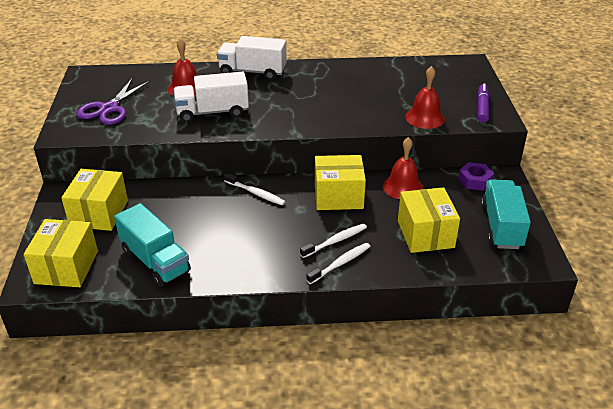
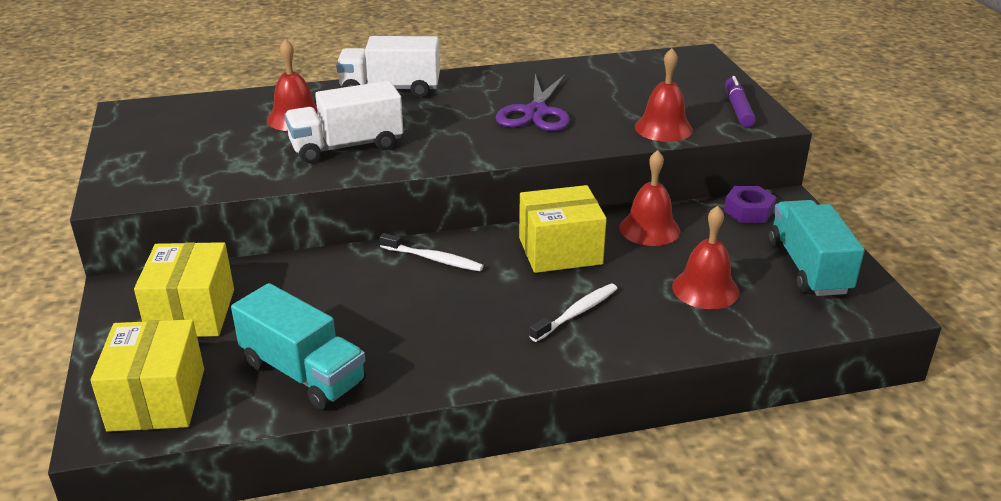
camera: 10 degrees left, 5 degrees down
(109, 108) = (181, 155): purple scissors -> purple scissors (535, 112)
(340, 263) = (595, 343): white toothbrush -> none
(425, 234) = (705, 289): yellow box -> red bell

